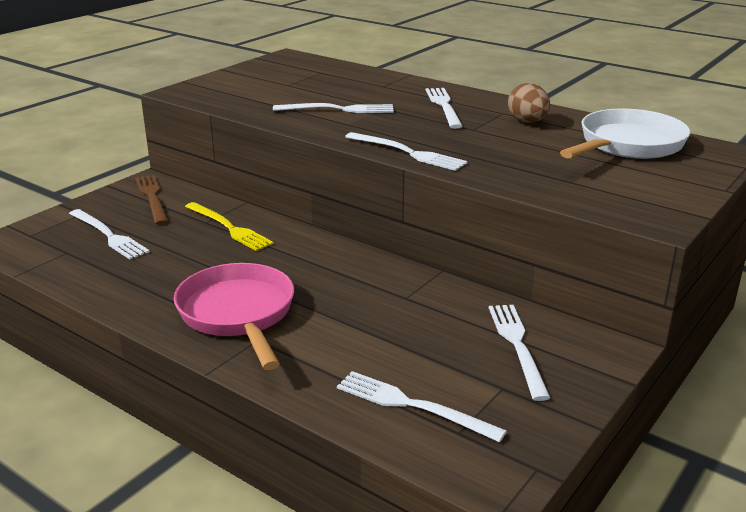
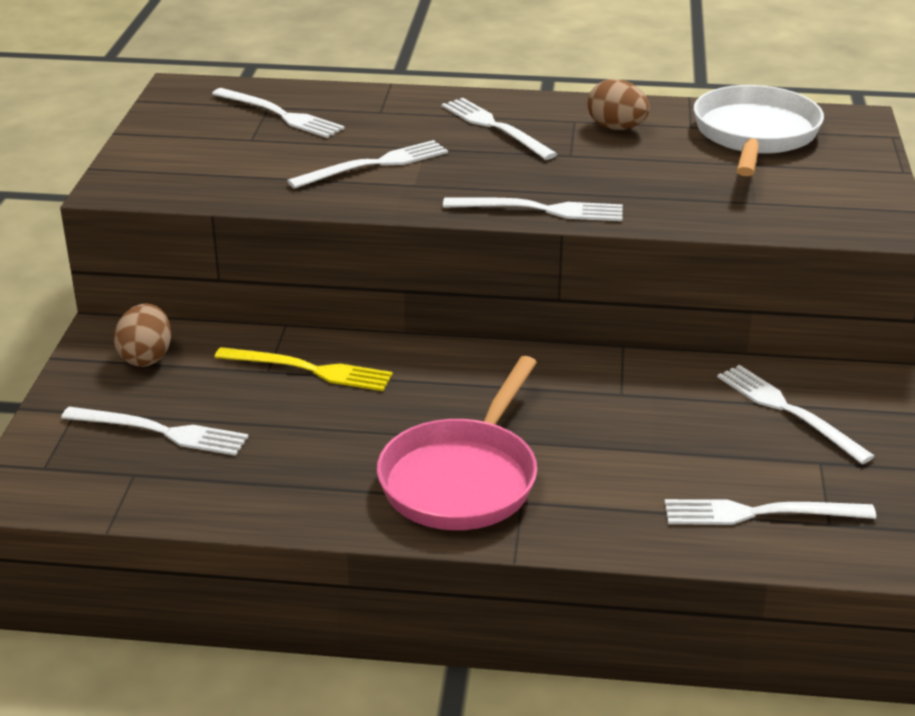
camera: 30 degrees left, 5 degrees up
(152, 197) = (146, 357): brown fork -> brown egg
(238, 314) = (462, 479): pink pan -> pink pan turned 105 degrees counterclockwise
(321, 77) = (280, 115): none -> white fork

